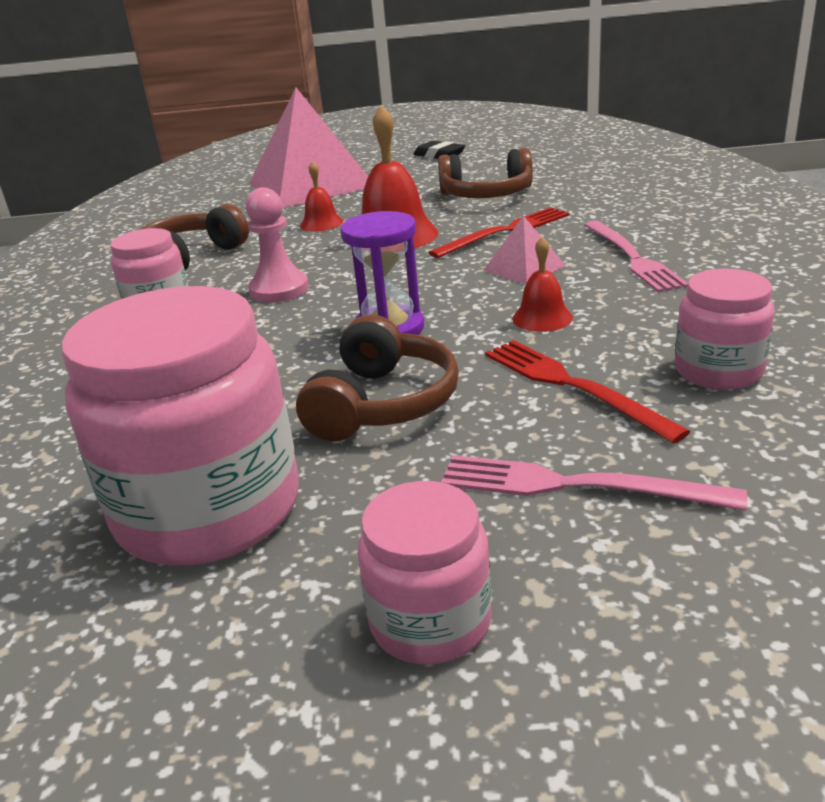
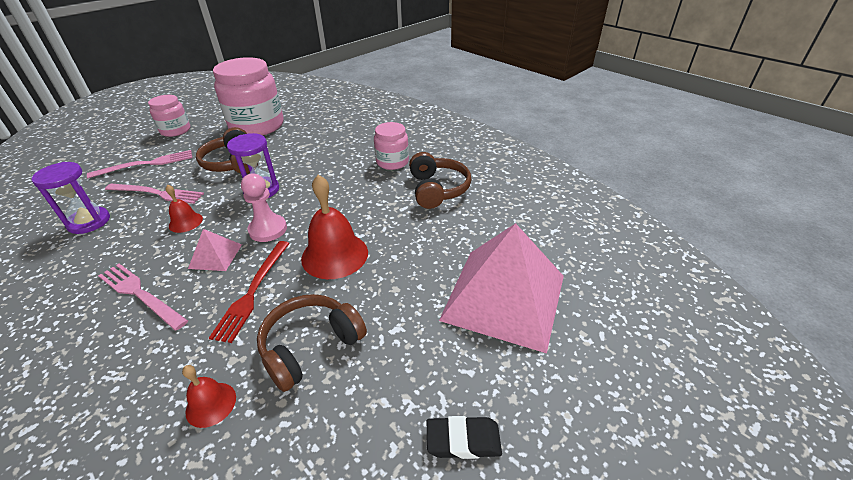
camera: 135 degrees right, 10 degrees up
(279, 289) = (348, 190): pink pawn -> pink pawn (268, 229)
(321, 223) = (407, 248): red bell -> red bell (211, 404)
(572, 386) = (157, 193): red fork -> pink fork
(718, 371) = (89, 222): pink jar -> purple hourglass

